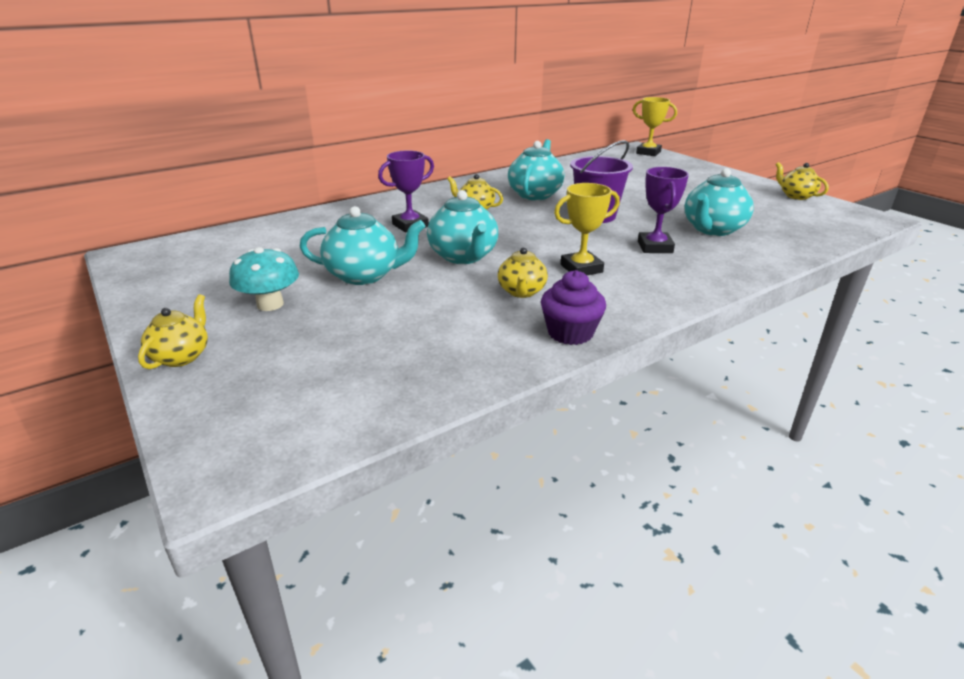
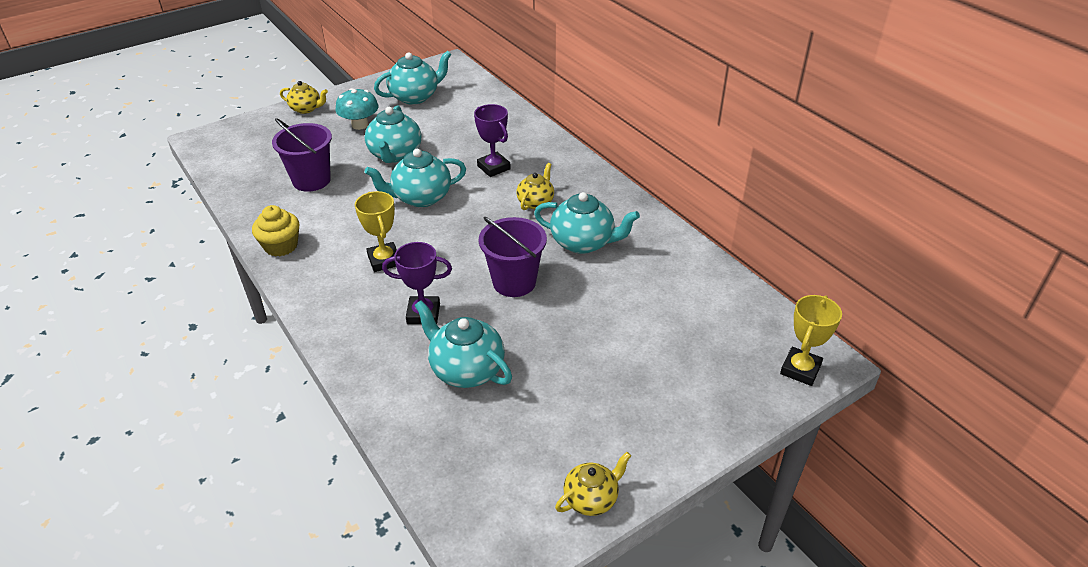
camera: 90 degrees right, 10 degrees up
(213, 271) = (415, 97): none -> turquoise teapot
(413, 327) = (311, 180): none -> purple bucket
(521, 292) = (349, 226): yellow teapot -> none
(570, 333) = (281, 246): purple cupcake -> yellow cupcake

